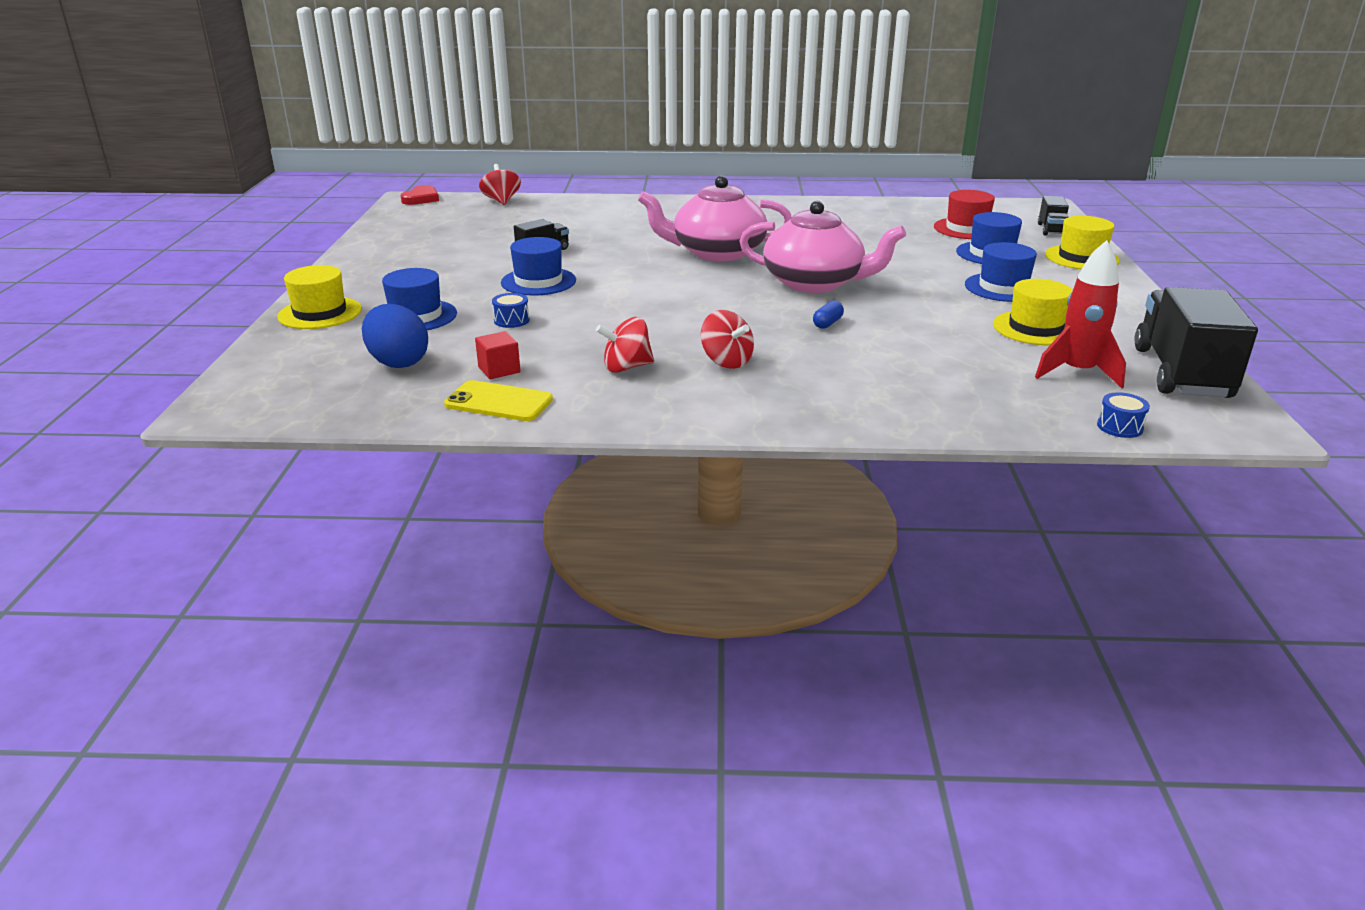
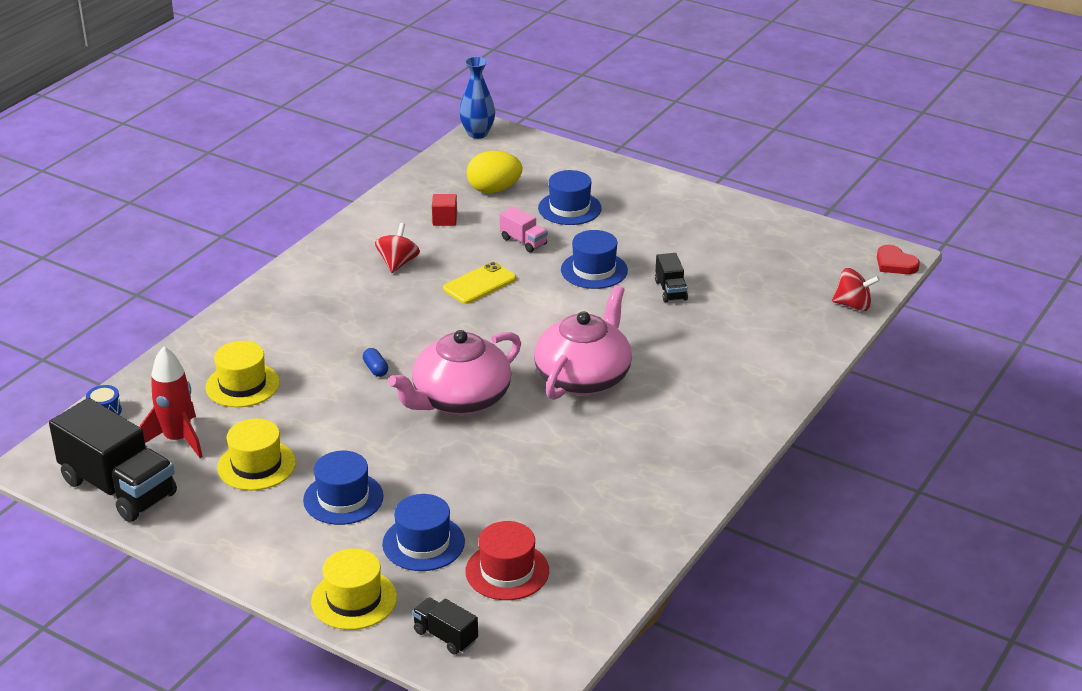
camera: 120 degrees right, 5 degrees up
(227, 413) = (477, 133): none -> blue vase
(320, 313) = (611, 176): yellow hat -> yellow hat (242, 385)
(398, 362) = (494, 190): blue egg -> yellow egg
(499, 402) = (399, 210): yellow phone -> yellow phone (479, 284)
(511, 320) = (523, 241): blue drum -> pink truck
(726, 361) = (363, 302): red spinning top -> none

